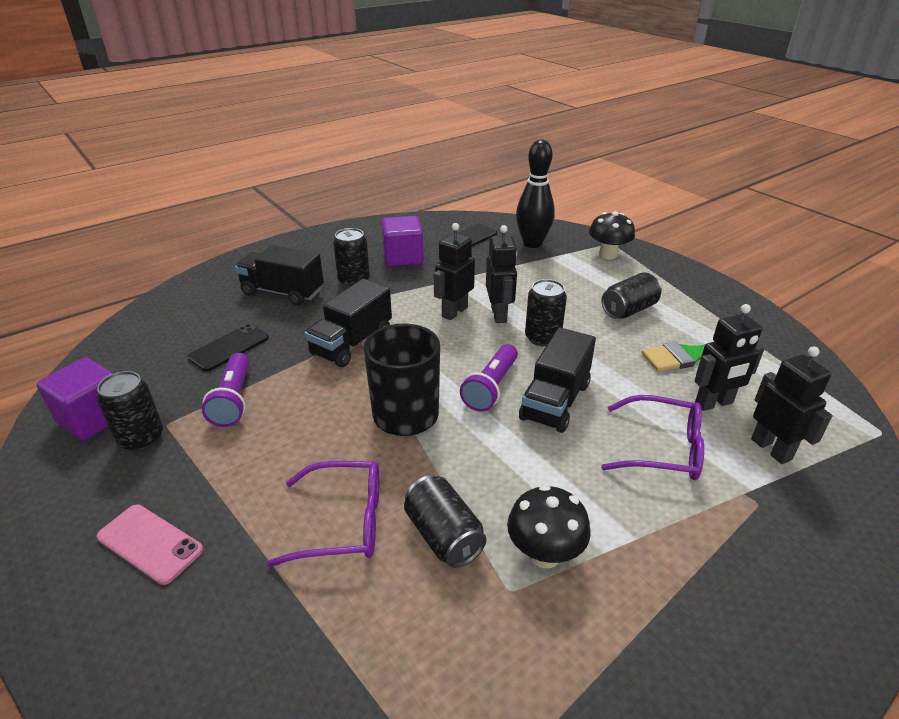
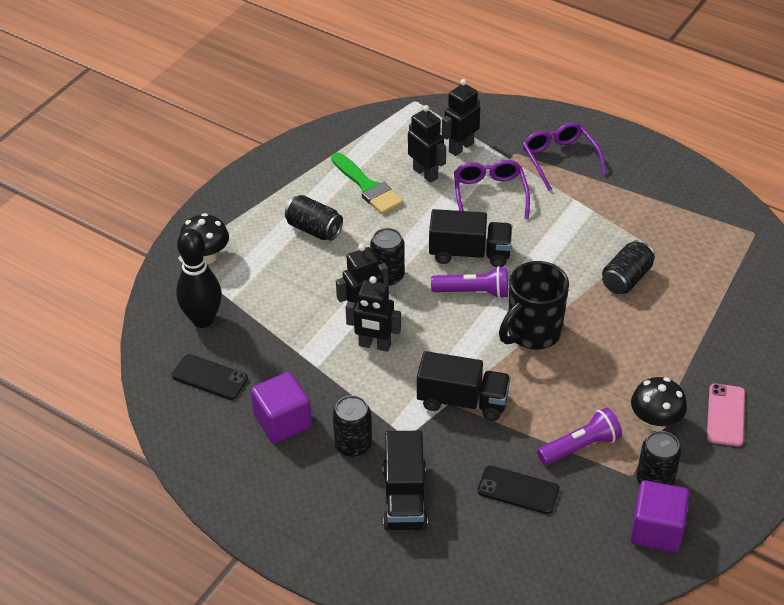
camera: 110 degrees left, 10 degrees up
(343, 522) = (647, 328): purple glasses -> purple glasses (559, 159)
(544, 553) = (610, 233): black mushroom -> black mushroom (655, 422)

